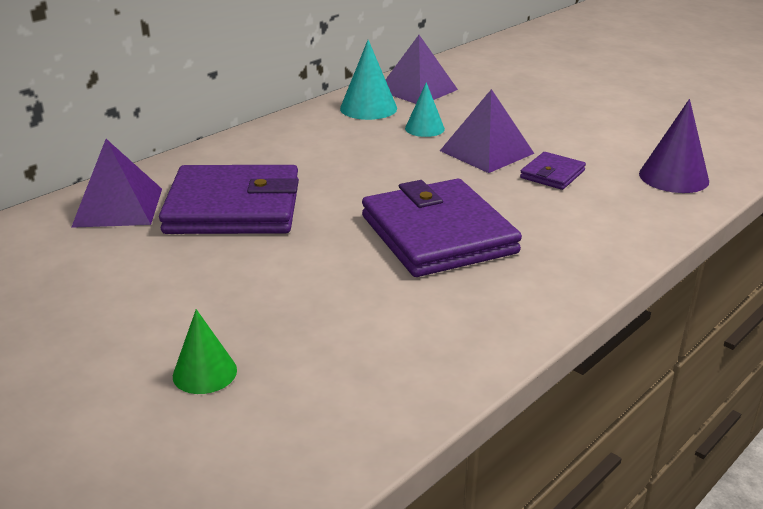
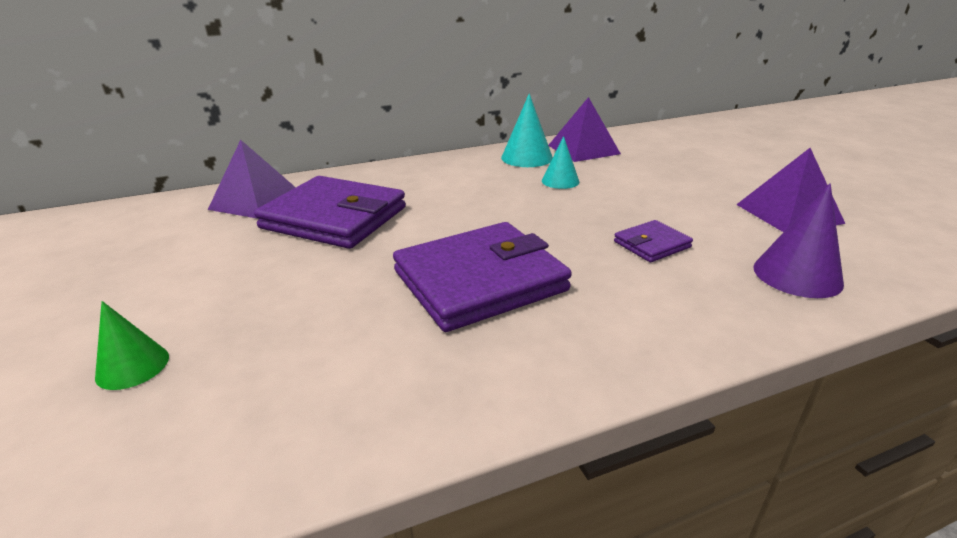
camera: 25 degrees right, 0 degrees up
(437, 234) = (479, 281): purple wallet -> purple wallet turned 60 degrees clockwise
(486, 152) = (600, 211): purple pyramid -> purple pyramid (788, 213)

